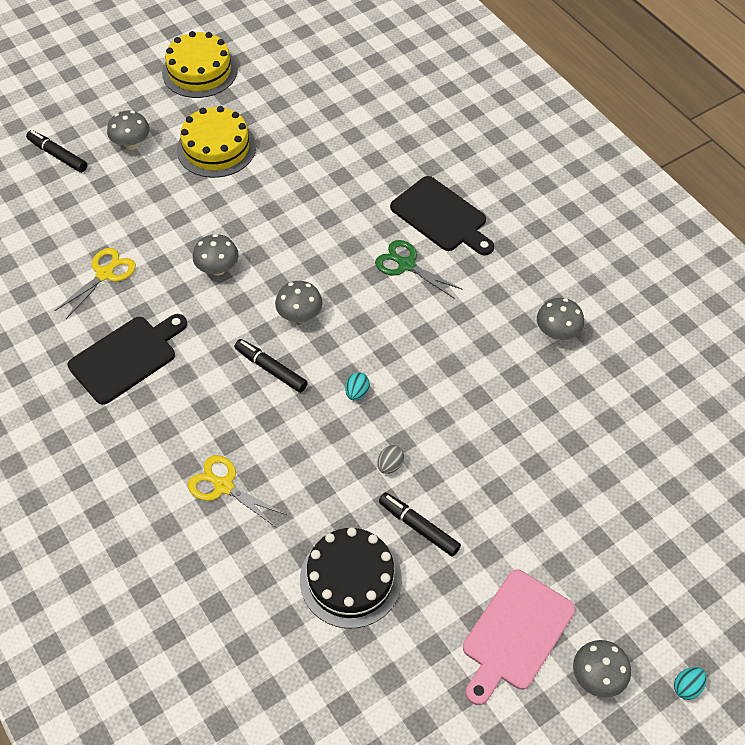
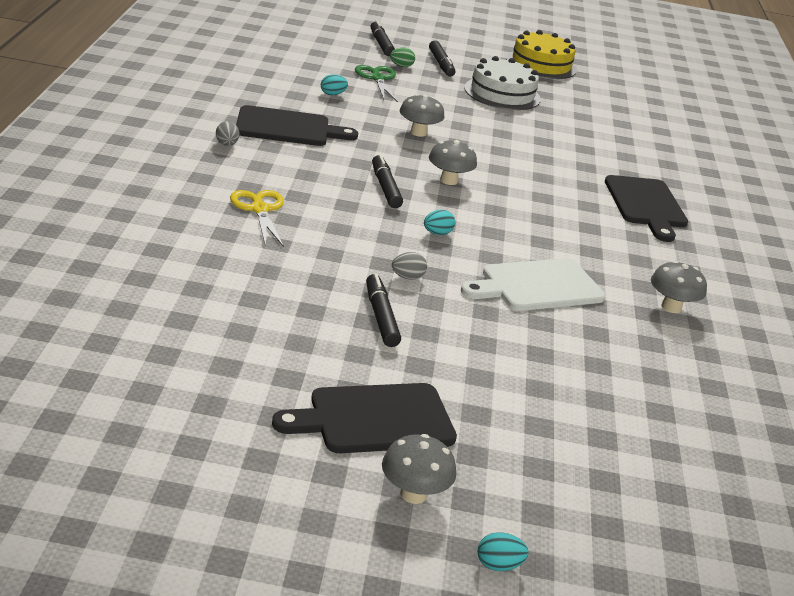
camera: 35 degrees right, 25 degrees down
(105, 274) = (332, 94): yellow scissors -> turquoise egg
(108, 177) = (401, 66): none -> green egg
(111, 426) = (226, 144): none -> grey egg
(131, 144) = (441, 64): grey mushroom -> black marker
(216, 148) = (502, 93): yellow cake -> white cake
(350, 579) = (280, 303): black cake -> none
(406, 265) = (577, 207): green scissors -> green scissors (377, 78)
(468, 391) = (537, 286): none -> white cutting board
(515, 634) = (374, 419): pink cutting board -> black cutting board

